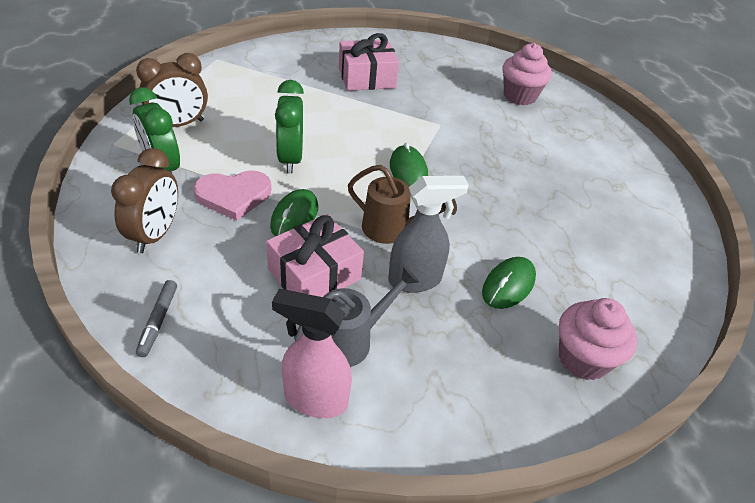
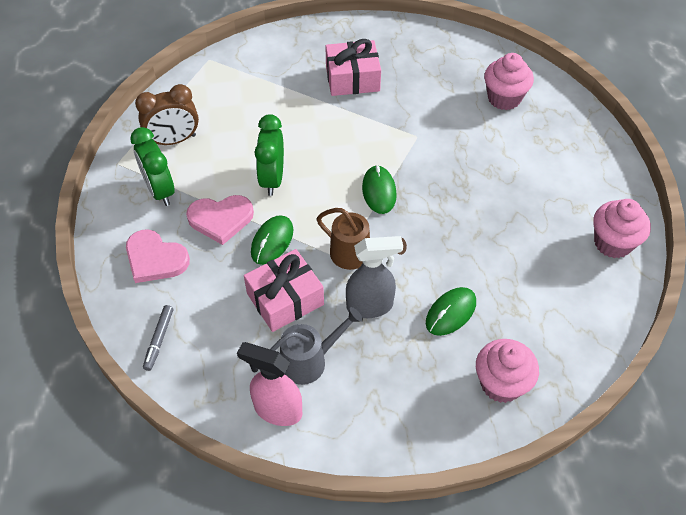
camera: 10 degrees right, 10 degrees up
(155, 235) = (155, 259): brown clock -> pink heart
(662, 217) = (612, 243): none -> pink cupcake

